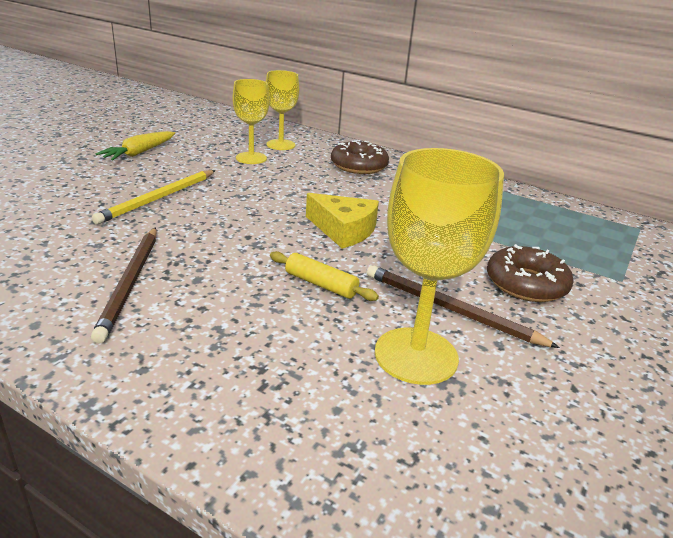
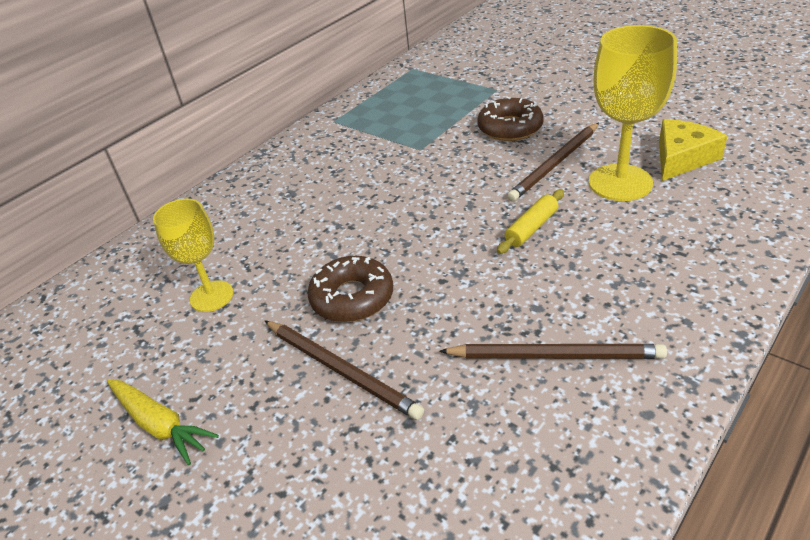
camera: 75 degrees left, 10 degrees up
(158, 198) = (341, 370): yellow pencil -> brown pencil
(280, 145) = (167, 271): yellow goblet -> none
(343, 230) = (424, 216): yellow cheese -> yellow cheese (682, 158)
(359, 166) = (256, 205): brown donut -> brown donut (352, 298)

